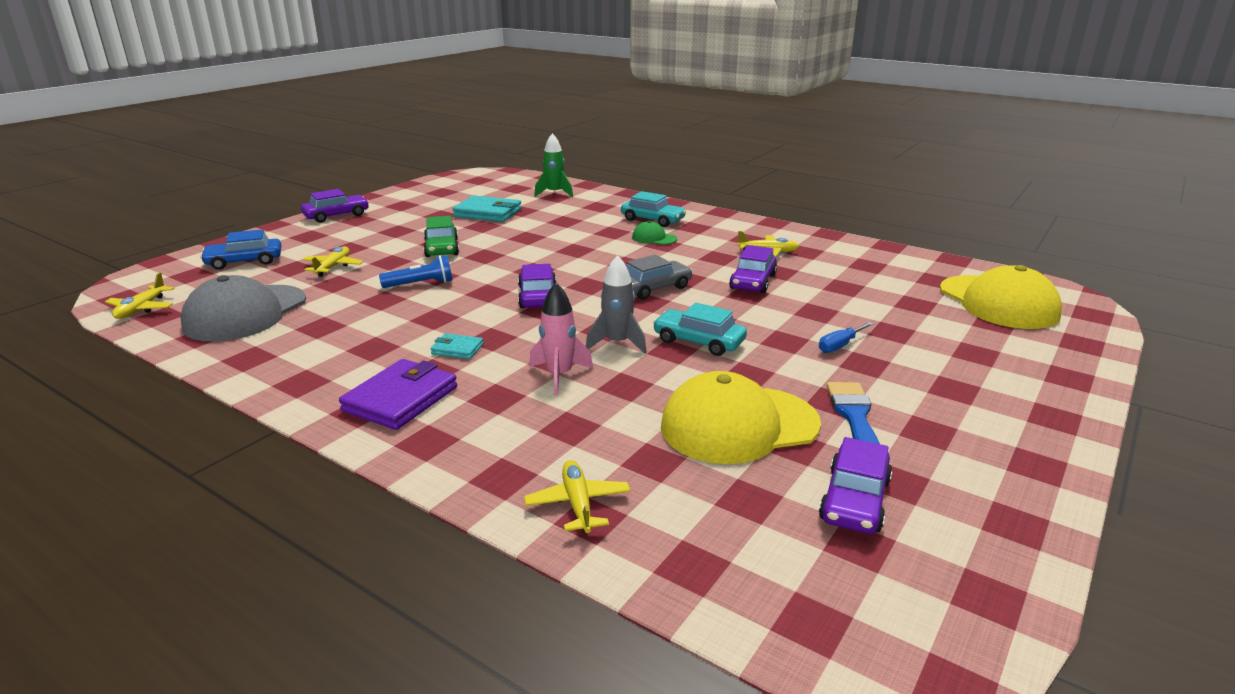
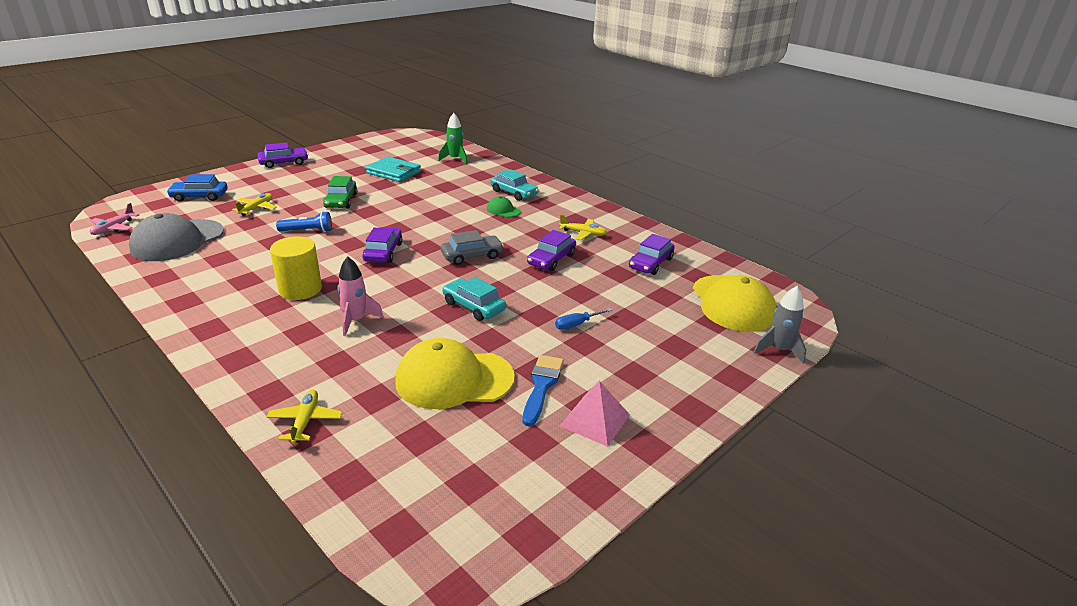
camera: 10 degrees right, 5 degrees up
(141, 309) = (113, 228): yellow plane -> pink plane
(400, 399) = (239, 324): purple wallet -> none
(457, 349) = (300, 289): turquoise wallet -> yellow cylinder
(617, 343) = (414, 300): grey rocket -> grey rocket (778, 350)
(854, 500) = (492, 450): purple car -> purple car (650, 263)
(951, 446) = (595, 420): none -> pink pyramid

